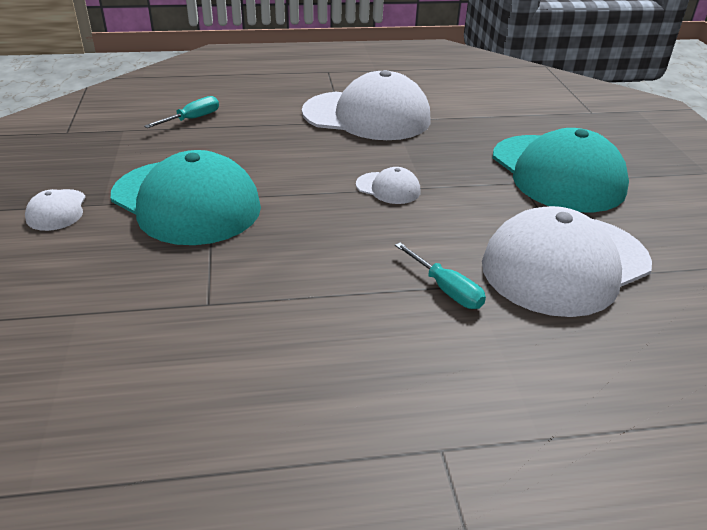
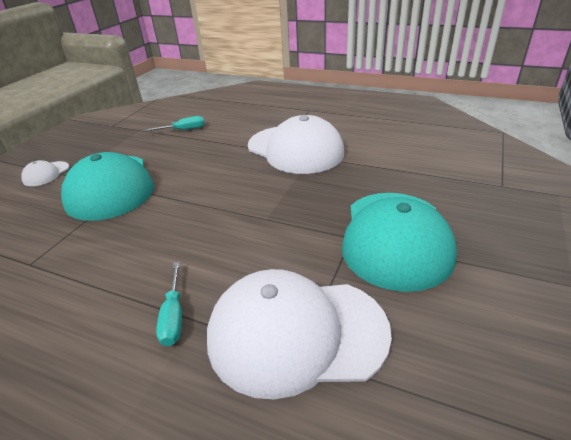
camera: 35 degrees right, 0 degrees up
(388, 188) = (239, 212): white cap -> none

